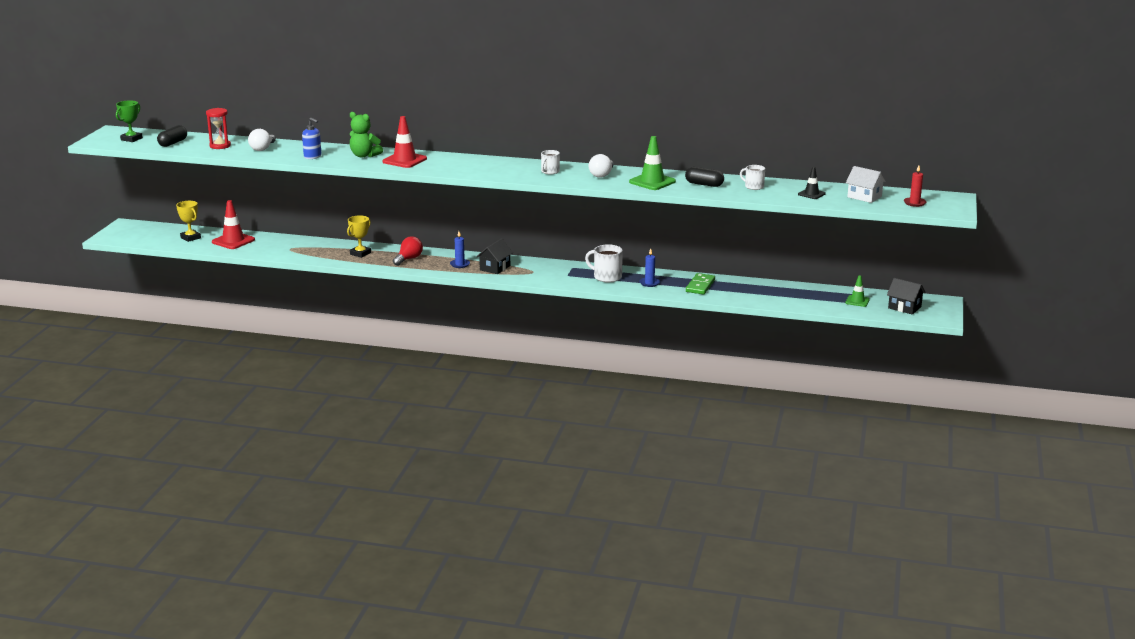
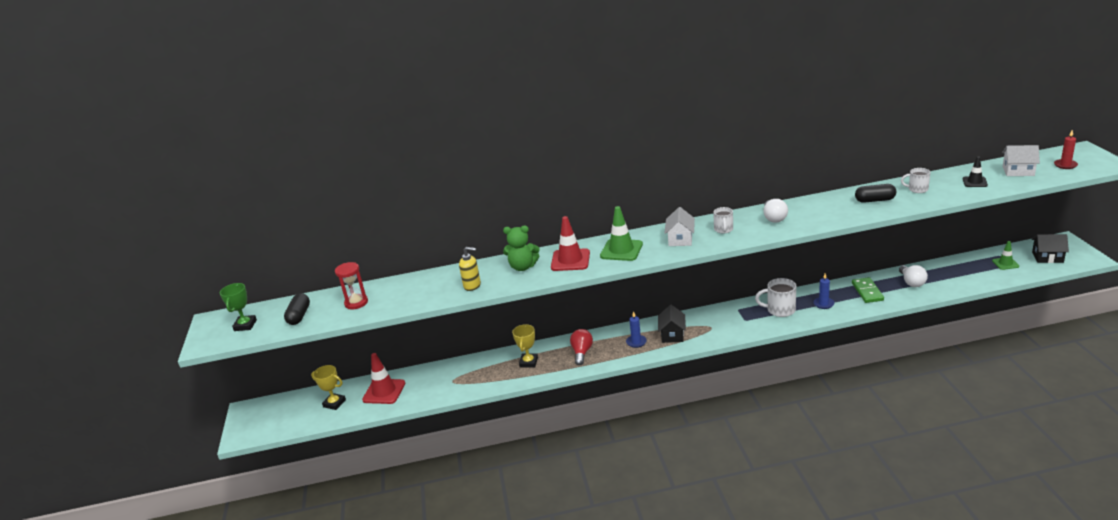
camera: 20 degrees left, 5 degrees up
(263, 148) = (407, 292): white light bulb -> white light bulb (912, 282)
(313, 157) = (472, 286): blue soap dispenser -> yellow soap dispenser
(506, 169) = (680, 239): none -> white house
(652, 182) = (828, 212): green traffic cone -> green traffic cone (621, 250)

